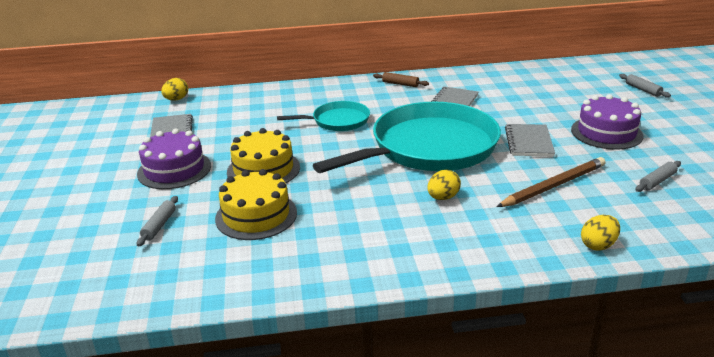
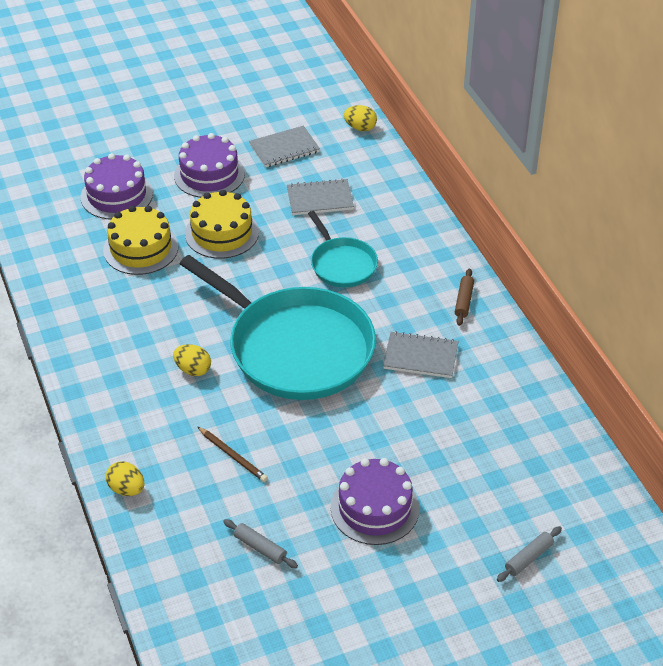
camera: 75 degrees right, 15 degrees up
(159, 225) = (117, 195): grey rolling pin -> purple cake
(529, 142) = (330, 433): grey notebook -> grey notebook (320, 199)
(553, 186) = (233, 456): brown pencil -> brown pencil, size x0.60

